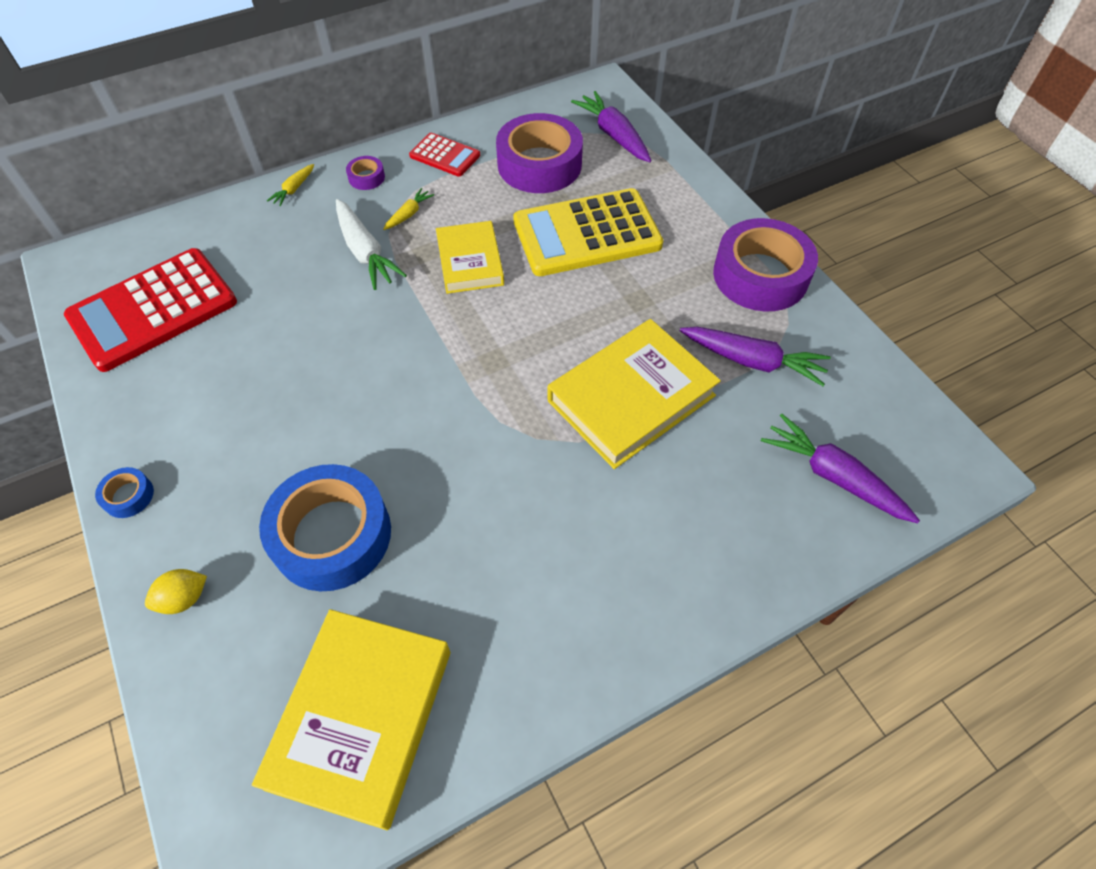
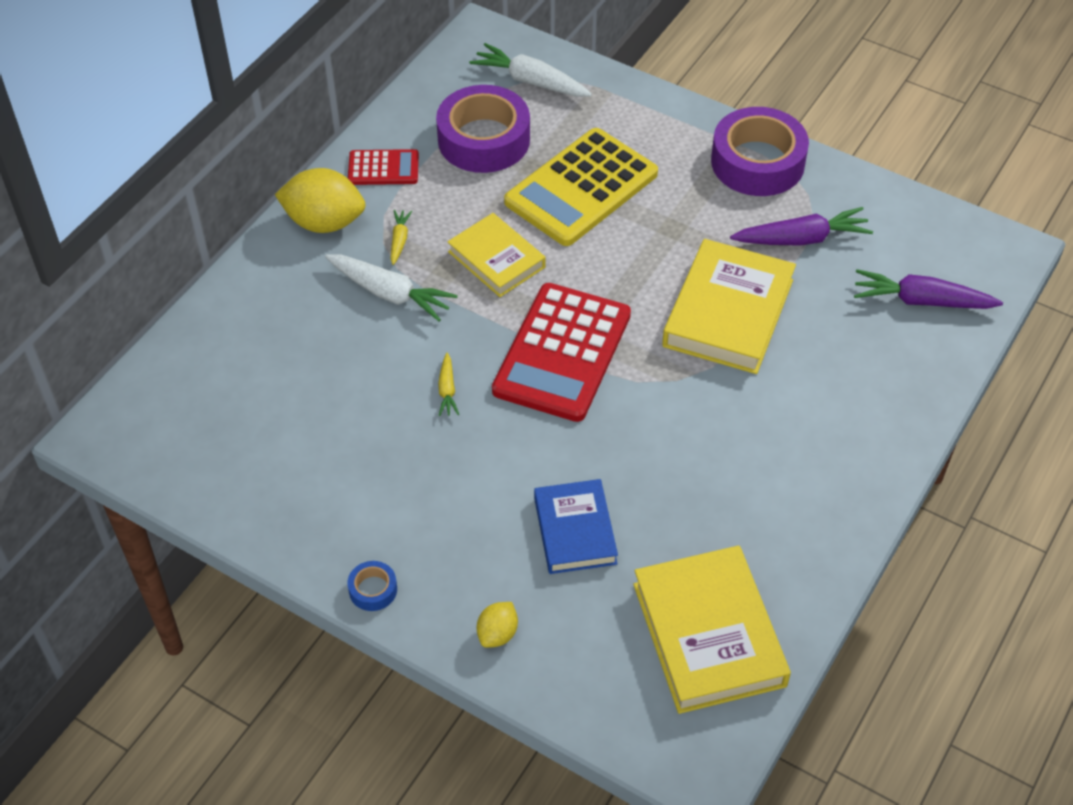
camera: 30 degrees left, 5 degrees down
(153, 310) = (233, 436): red calculator -> red calculator (562, 353)
(294, 189) = (261, 265): yellow carrot -> yellow carrot (447, 390)
(332, 535) = (575, 530): blue tape -> blue book
(366, 177) = (324, 222): purple tape -> yellow lemon
(614, 135) = (531, 81): purple carrot -> white carrot

